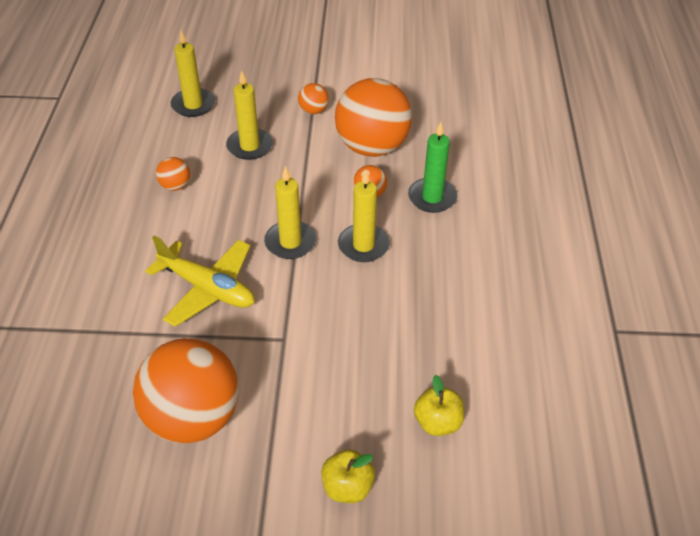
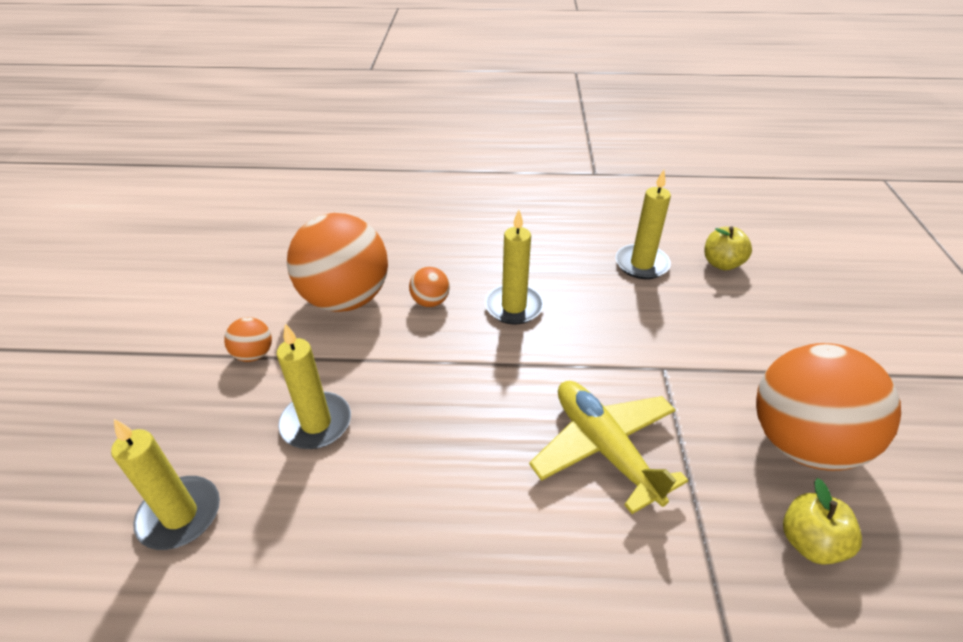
camera: 90 degrees left, 5 degrees down
(175, 186) = (396, 516): orange ball -> none
(207, 288) = (604, 448): yellow plane -> yellow plane turned 60 degrees counterclockwise
(290, 242) = (513, 369): yellow candle -> yellow candle (641, 264)
(347, 487) = (815, 317): yellow apple -> yellow apple (810, 542)
(432, 197) = (439, 256): green candle -> none

